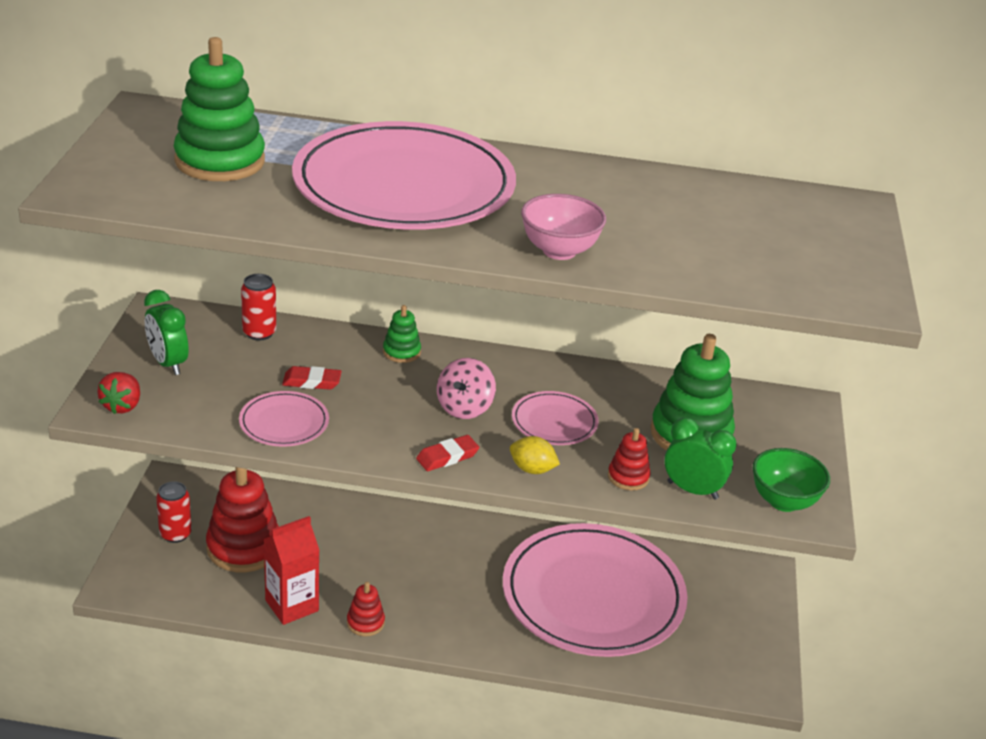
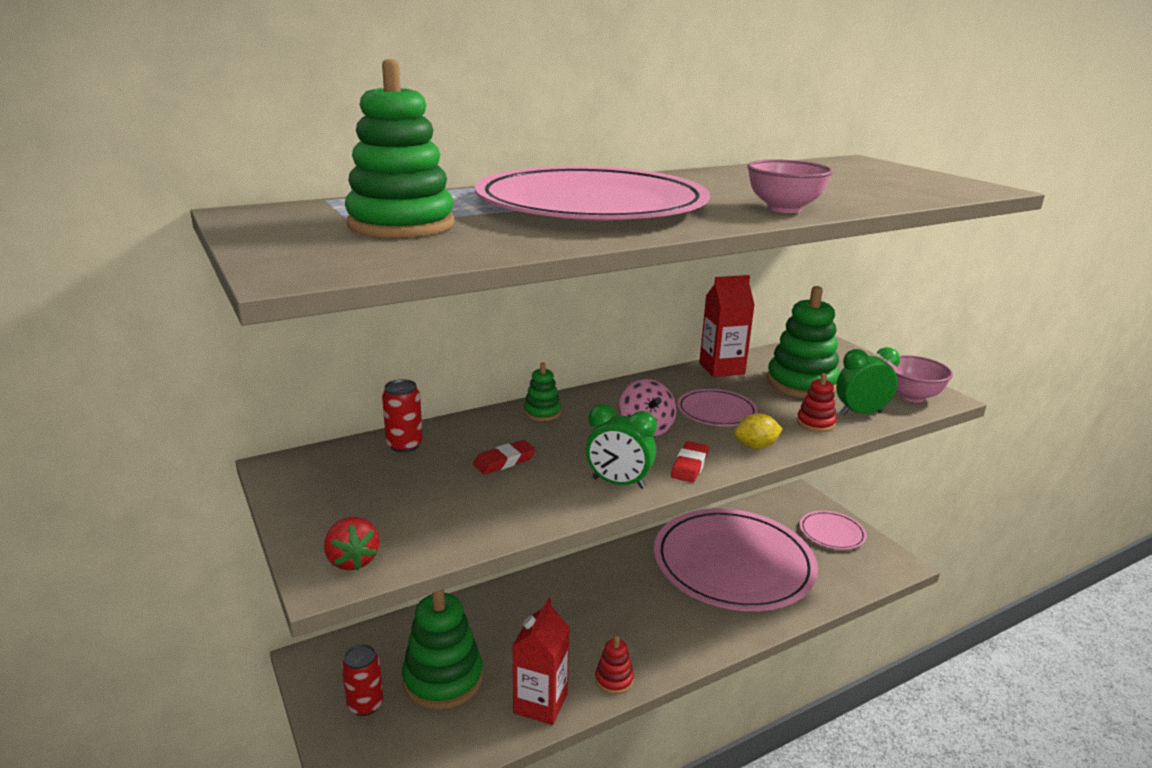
camera: 35 degrees left, 10 degrees down
(168, 363) = (350, 503): green clock -> green clock (618, 483)
(244, 547) = (443, 679): red stacking toy -> green stacking toy
(284, 422) = (529, 501): pink plate -> pink plate (832, 533)
(636, 382) = (721, 369): none -> red carton
(783, 501) = (911, 396): green bowl -> pink bowl

